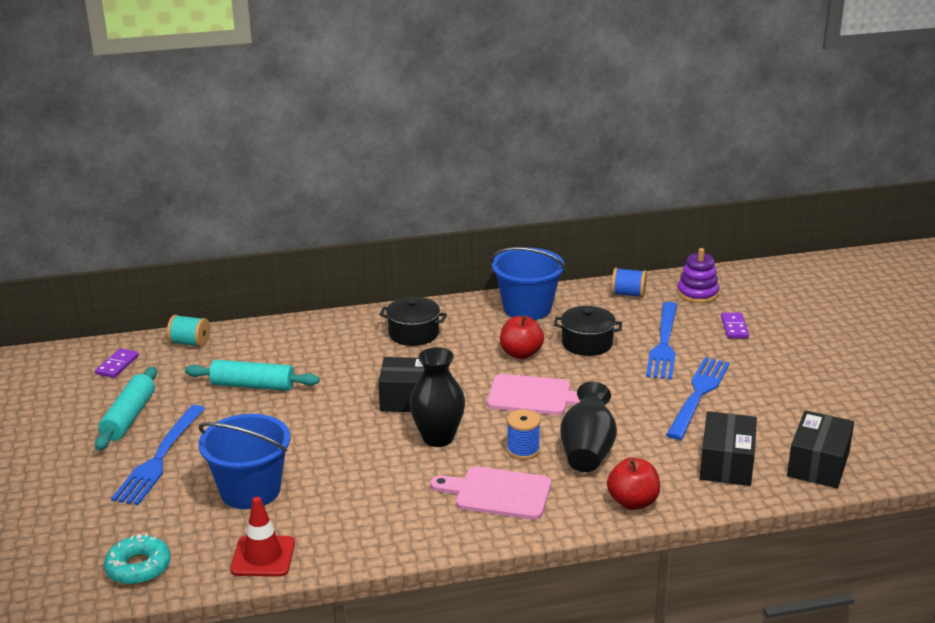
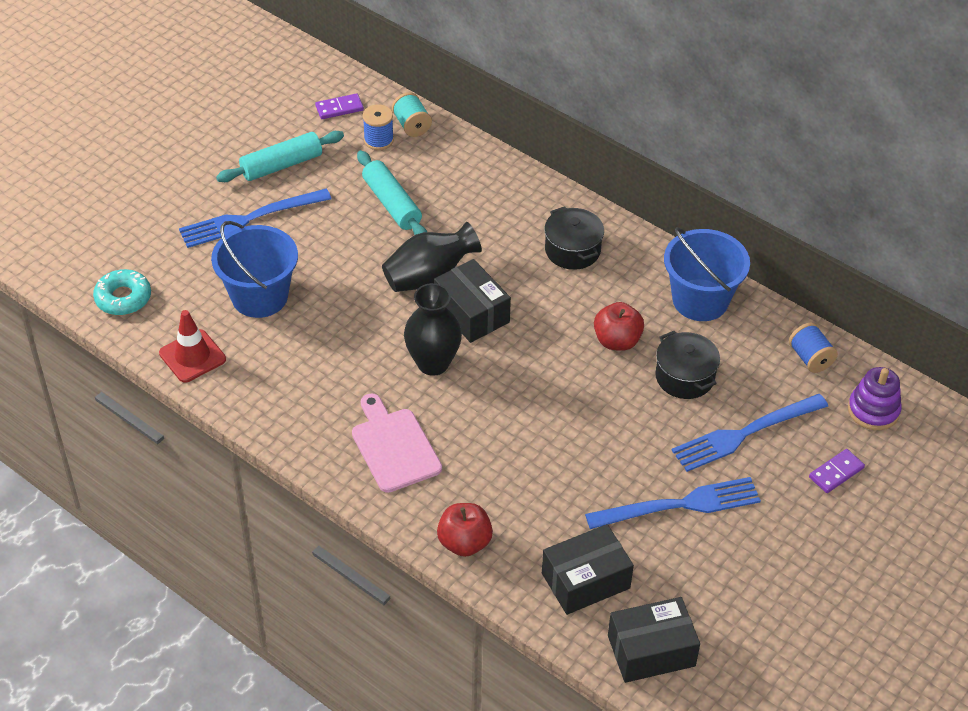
camera: 50 degrees right, 20 degrees up
(523, 450) = (469, 428): blue spool -> blue spool (378, 140)
(534, 396) = (558, 389): pink cutting board -> none
(587, 451) = (509, 472): black vase -> black vase (429, 277)

